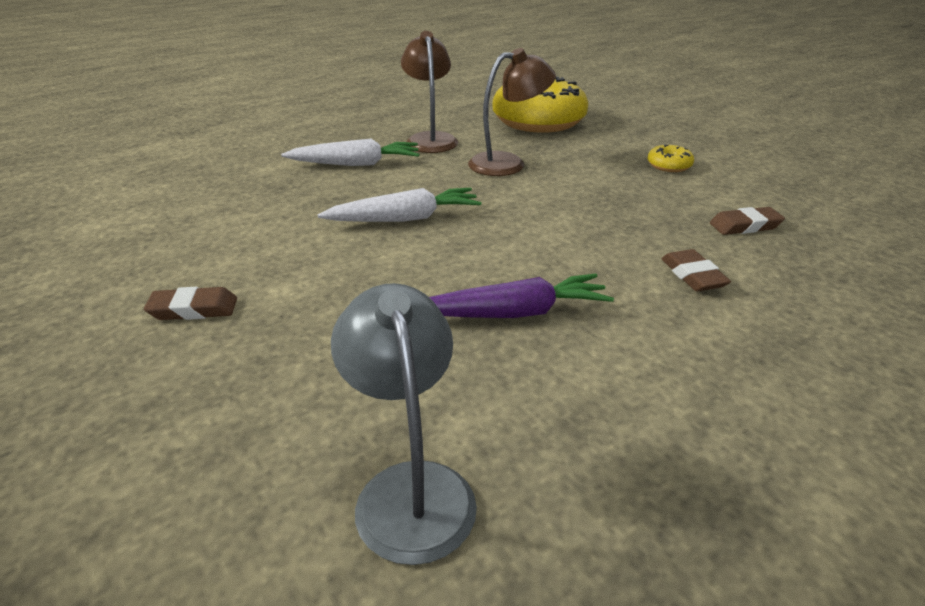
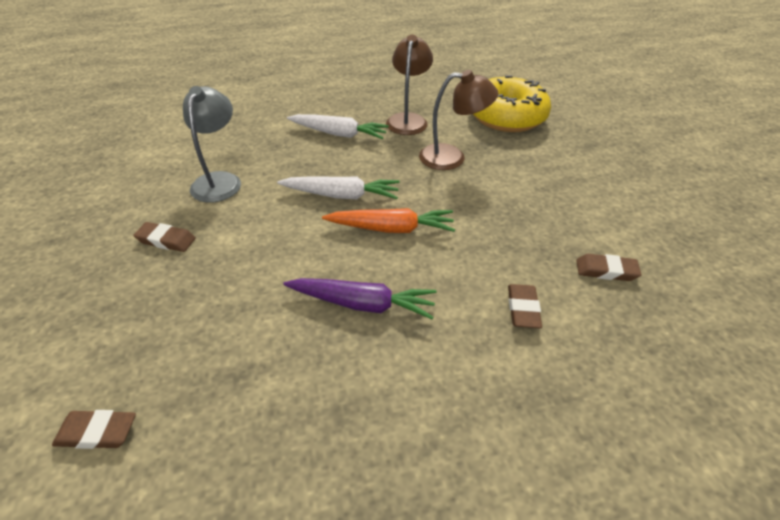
camera: 20 degrees right, 10 degrees up
(244, 552) = (97, 432): none -> brown eraser
(410, 488) = (209, 423): grey lamp -> grey lamp (219, 180)
(490, 237) = (391, 228): none -> orange carrot
(669, 166) = (585, 189): yellow donut -> none

